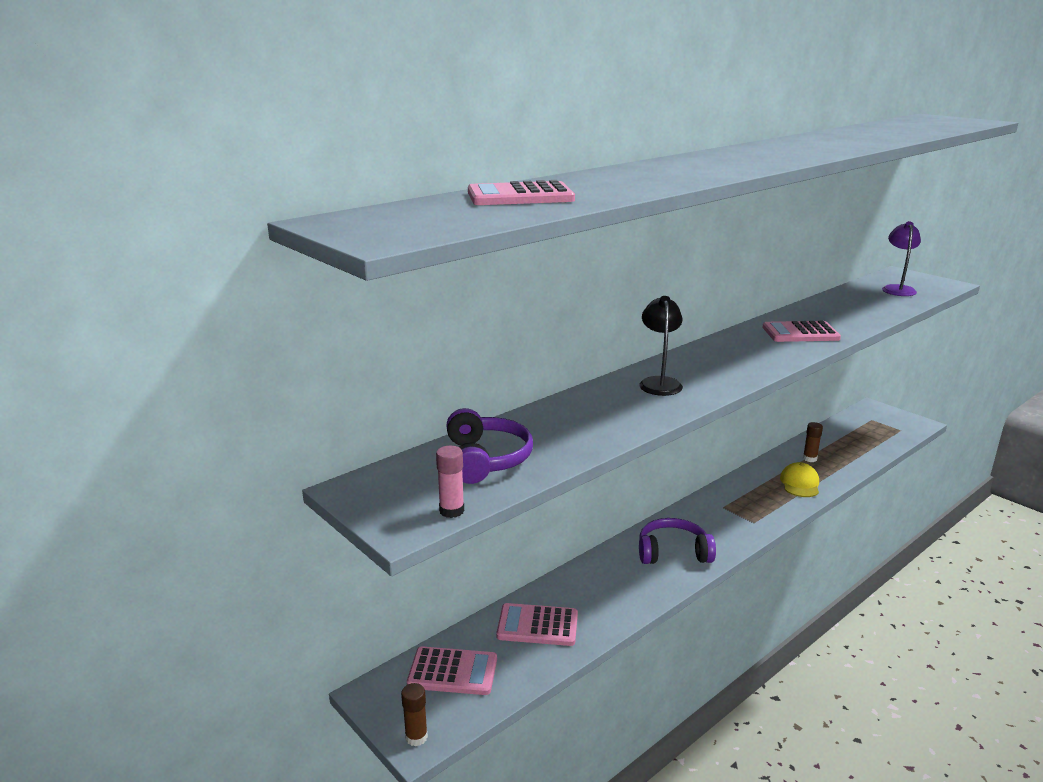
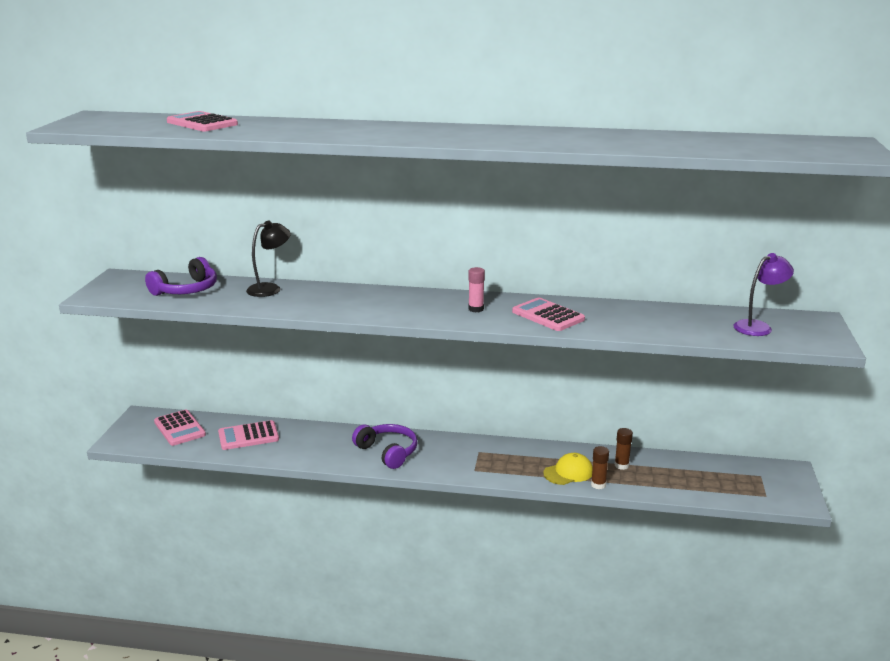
camera: 50 degrees right, 0 degrees up
(416, 737) = (119, 440): brown glue stick -> brown glue stick (598, 485)
(451, 511) = (119, 300): pink glue stick -> pink glue stick (476, 309)
(537, 625) = (248, 436): pink calculator -> pink calculator turned 75 degrees counterclockwise
(659, 383) = (363, 299): black lamp -> black lamp (270, 289)

